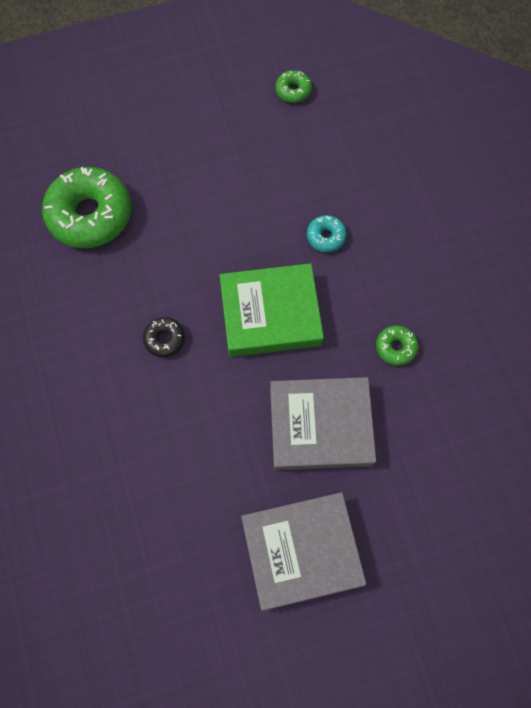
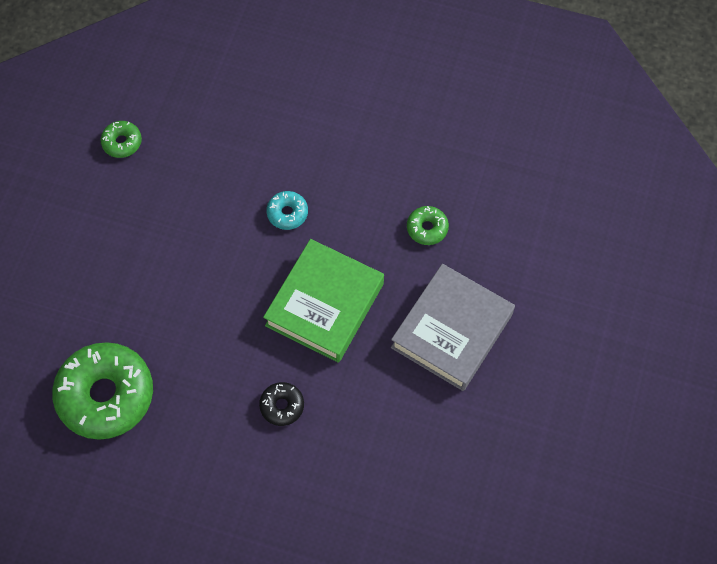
camera: 55 degrees left, 5 degrees down
(301, 550) = (543, 413): grey book -> none

